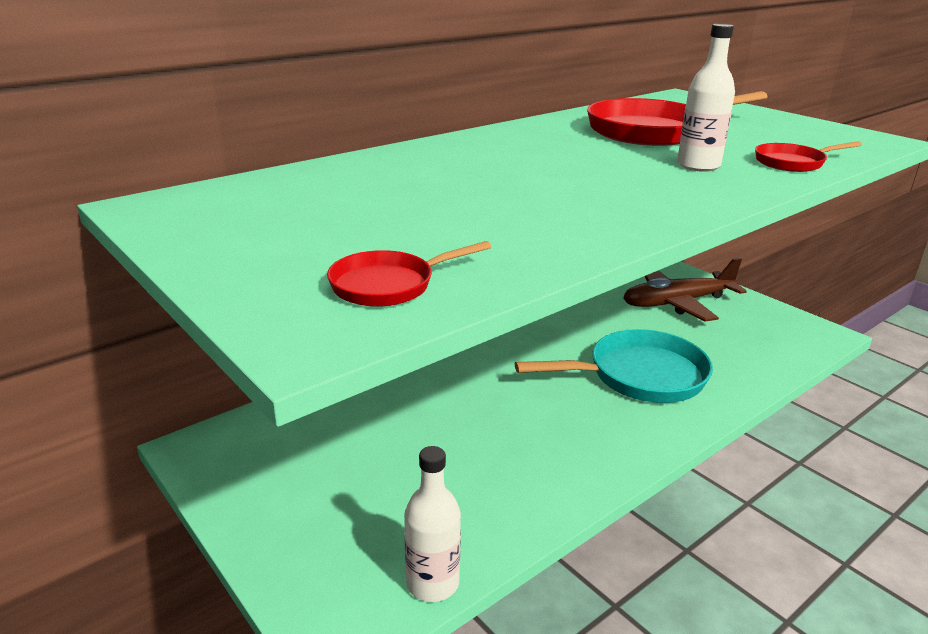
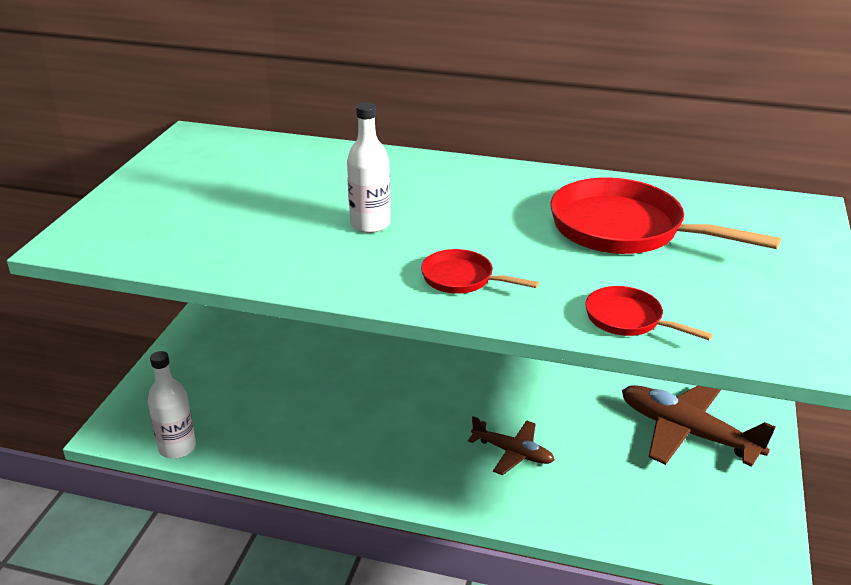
camera: 55 degrees right, 5 degrees up
(389, 285) = (151, 239): red pan -> red pan (462, 279)
(639, 376) = (513, 452): turquoise pan -> brown plane
(698, 166) = (540, 275): white bottle -> white bottle (370, 224)

